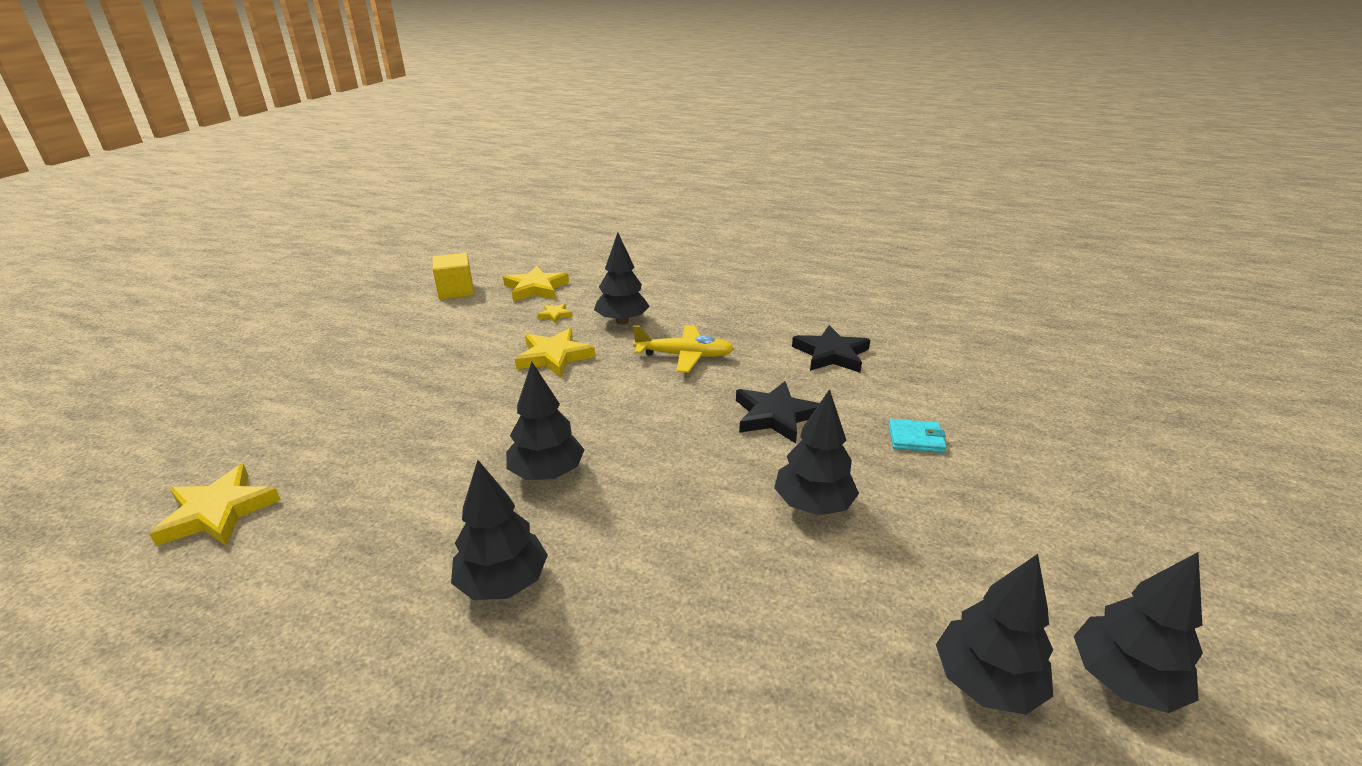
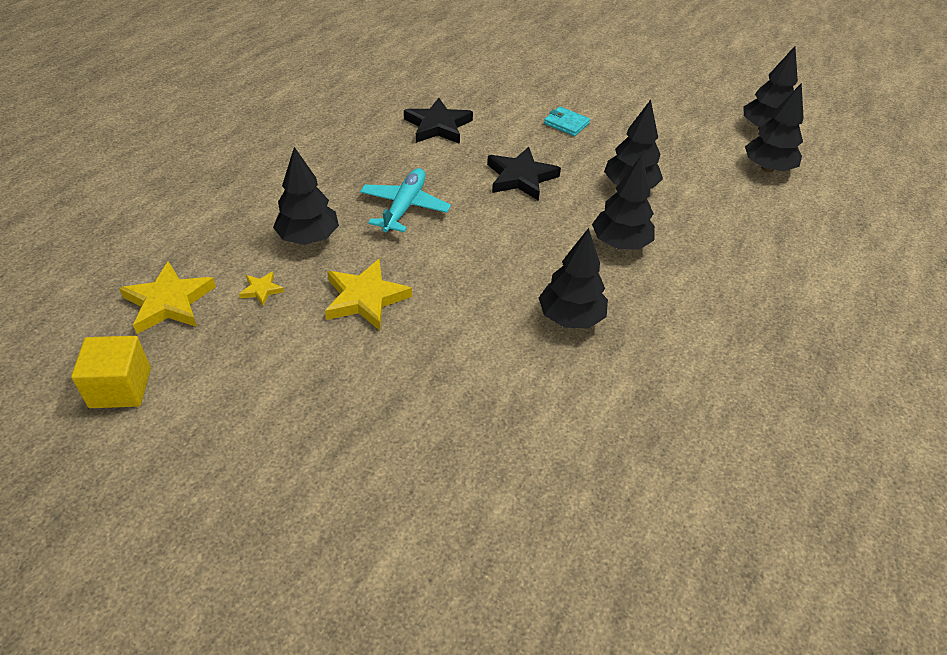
camera: 80 degrees left, 15 degrees up
(218, 512) = (588, 577): yellow star -> none
(503, 583) = (695, 350): black tree -> black tree (620, 243)
(684, 356) = (404, 207): yellow plane -> turquoise plane
(915, 438) = (566, 123): turquoise wallet -> turquoise wallet turned 75 degrees counterclockwise

